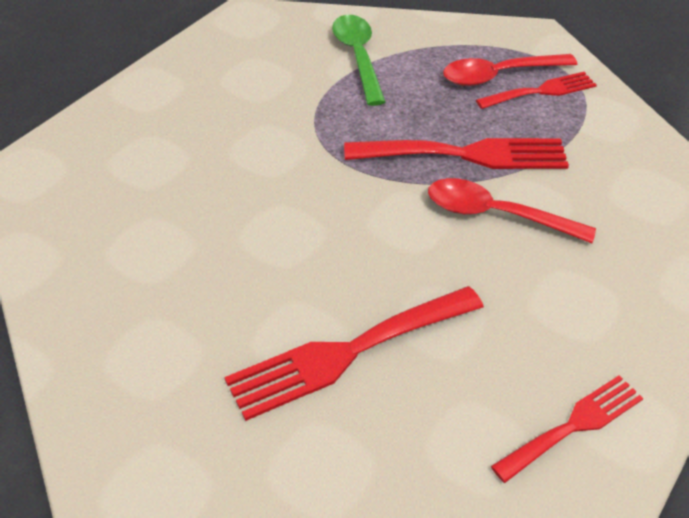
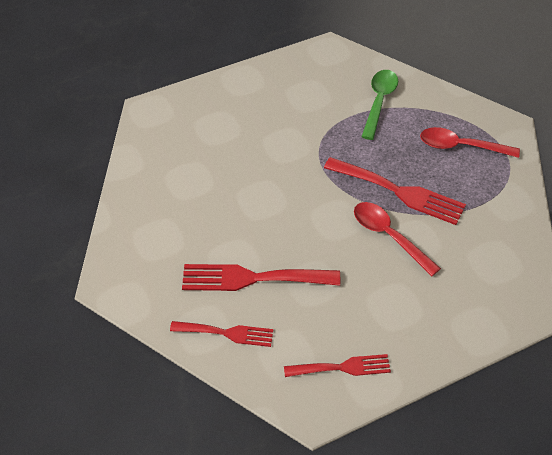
camera: 30 degrees right, 5 degrees up
(541, 91) = (480, 167): red fork -> red fork (227, 333)

